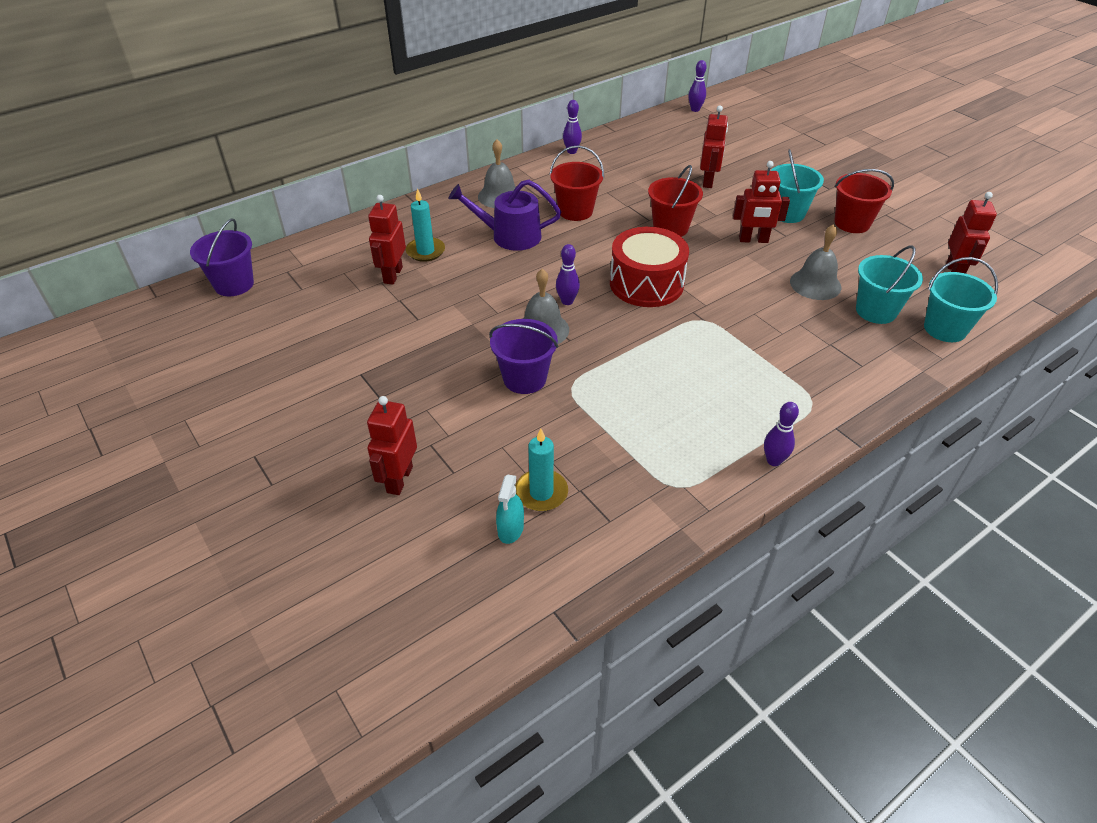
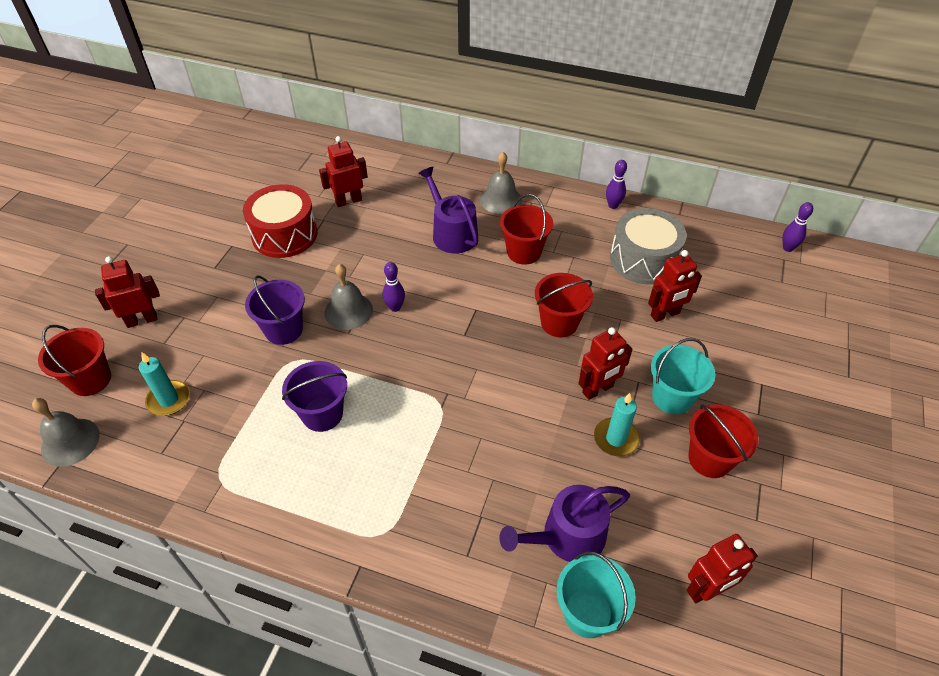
camera: 55 degrees right, 5 degrees up
(234, 284) = (279, 140): purple bucket -> purple bucket (322, 414)
(425, 251) = (391, 201): turquoise candle -> turquoise candle (615, 439)
(450, 551) = (90, 379): none -> red bucket
(510, 529) = (125, 400): turquoise spray bottle -> none
(644, 165) = (643, 259): none -> grey drum
(646, 283) = (460, 344): red drum -> red drum (284, 234)
(753, 240) = (598, 390): red robot -> red robot turned 90 degrees counterclockwise
(773, 461) = (287, 533): purple bowling pin -> none
(815, 284) = (568, 468): grey bell -> grey bell (70, 442)
(876, 311) = (567, 536): turquoise bucket -> purple watering can

